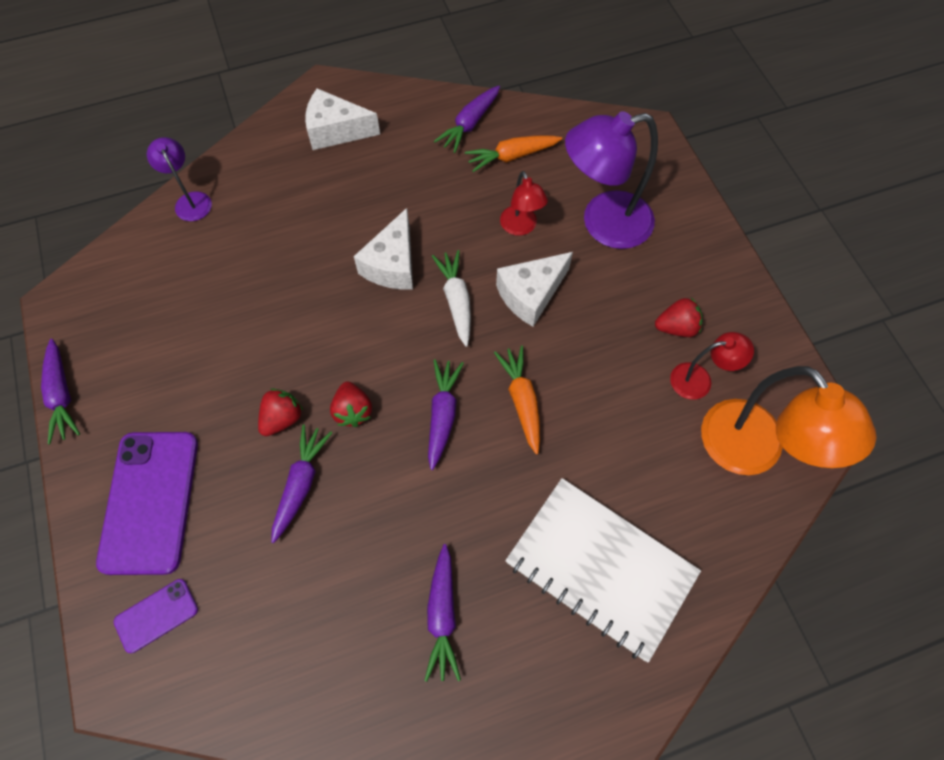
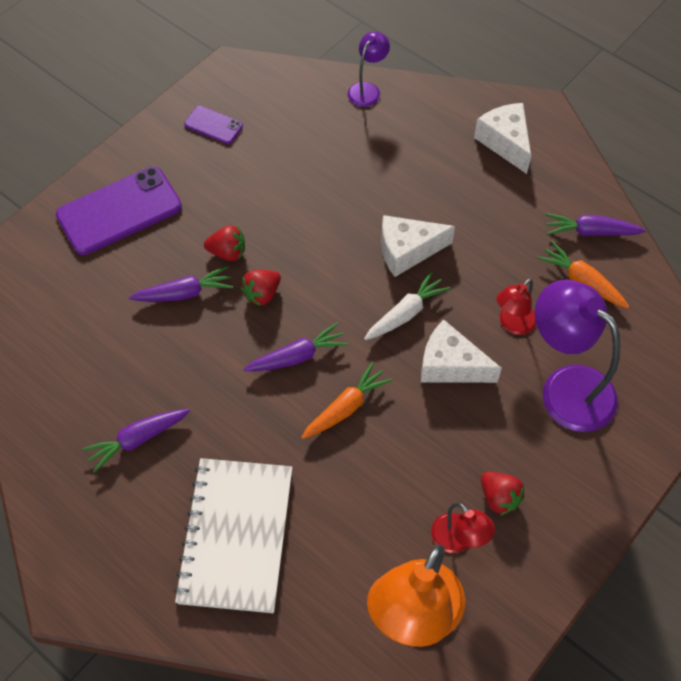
camera: 60 degrees right, 5 degrees down
(62, 395) = (164, 115): purple carrot -> none
(156, 615) = (45, 262): purple phone -> purple phone (213, 125)

